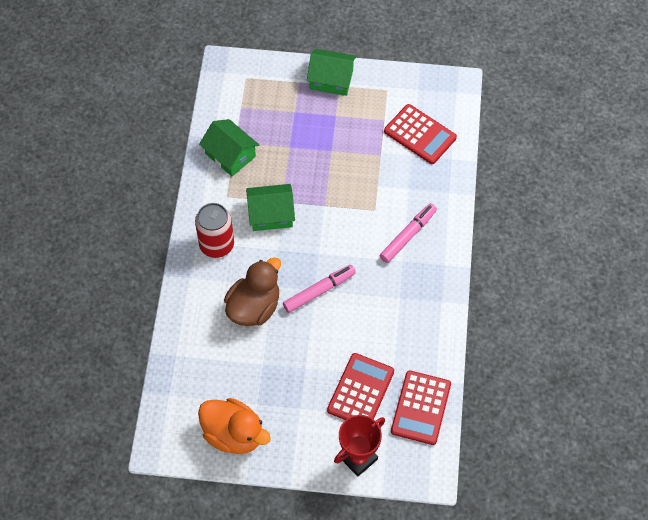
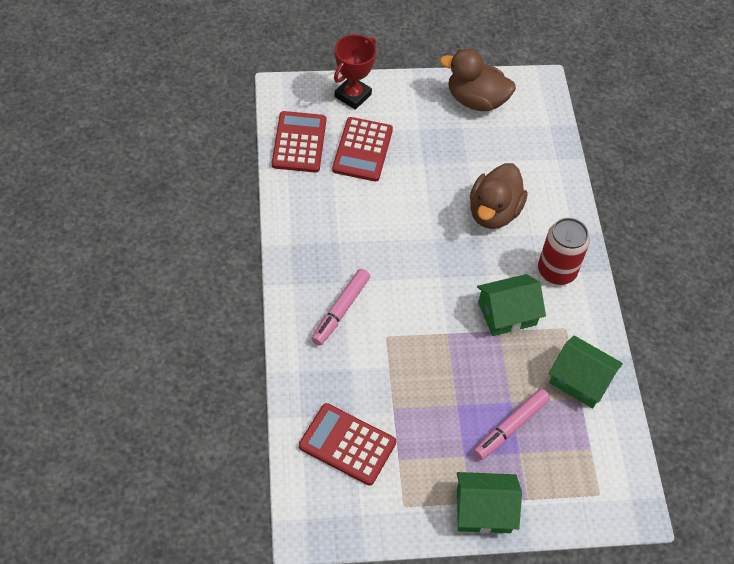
camera: 165 degrees right, 5 degrees down
(234, 434) = (476, 100): orange duck -> brown duck
(319, 291) = (428, 237): pink marker -> pink marker (510, 427)

